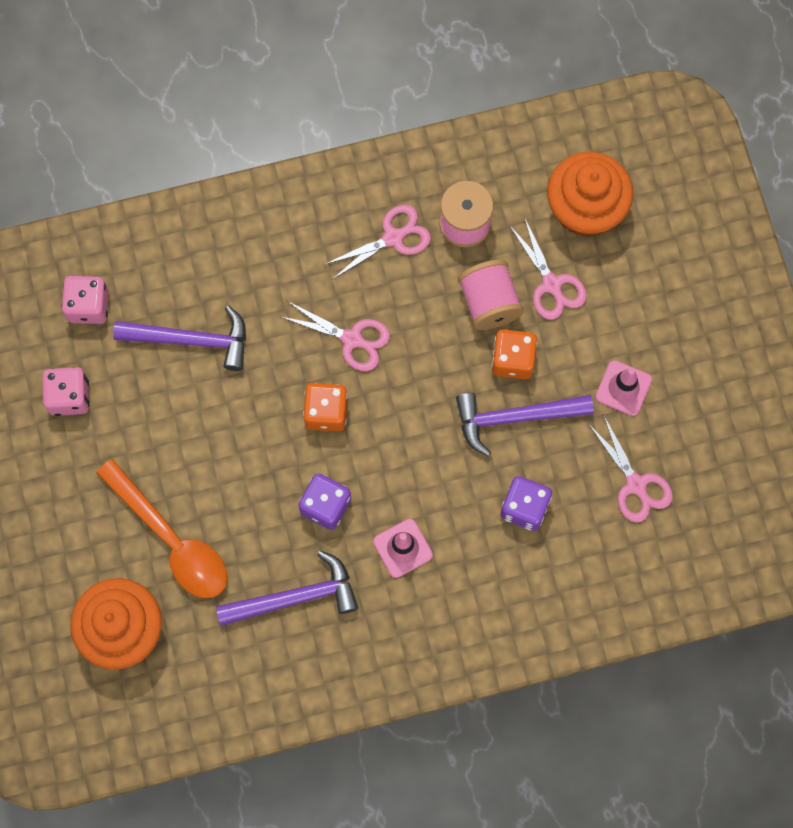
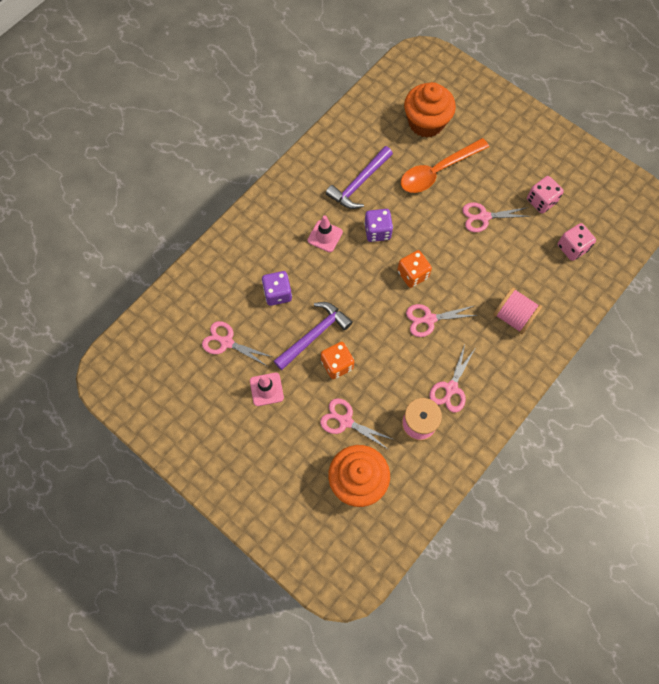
camera: 145 degrees right, 5 degrees down
(165, 427) = (484, 217): none -> pink scissors
(171, 539) = (437, 171): orange spoon -> orange spoon turned 45 degrees counterclockwise
(191, 340) = (508, 265): purple hammer -> none
(489, 303) = (372, 387): pink spool -> pink spool (513, 316)

